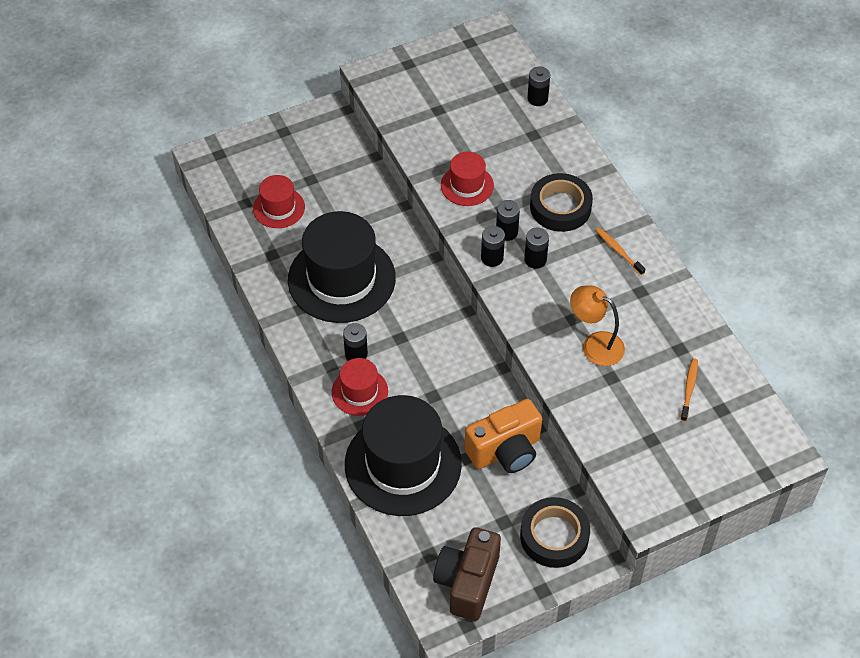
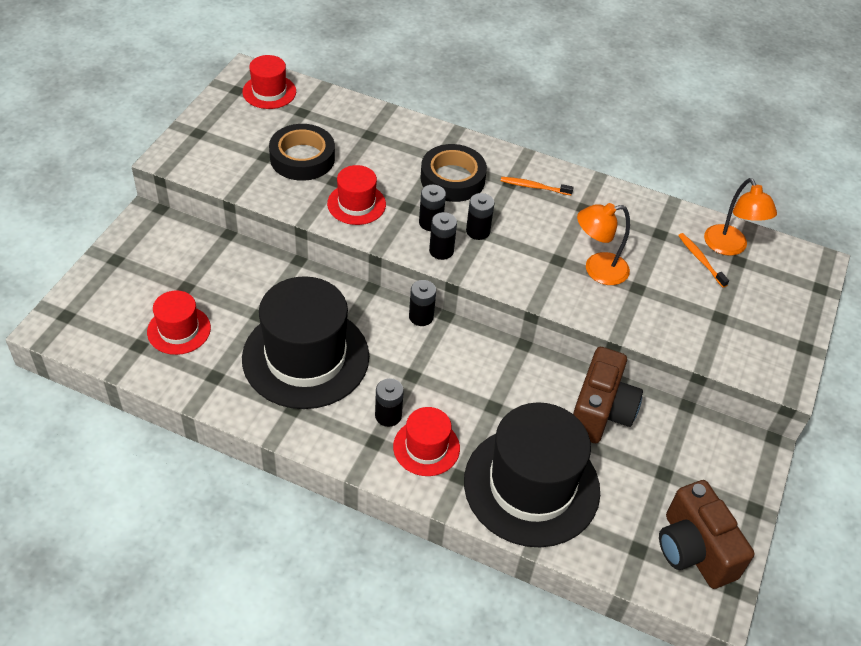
camera: 45 degrees left, 5 degrees down
(492, 57) = (269, 92): none -> red hat
(505, 451) = (600, 412): orange camera -> brown camera
(537, 99) = (342, 105): black battery -> black battery (421, 317)
(554, 536) = (713, 456): black tape -> black tape (302, 158)
(726, 395) = (729, 247): none -> orange lamp

